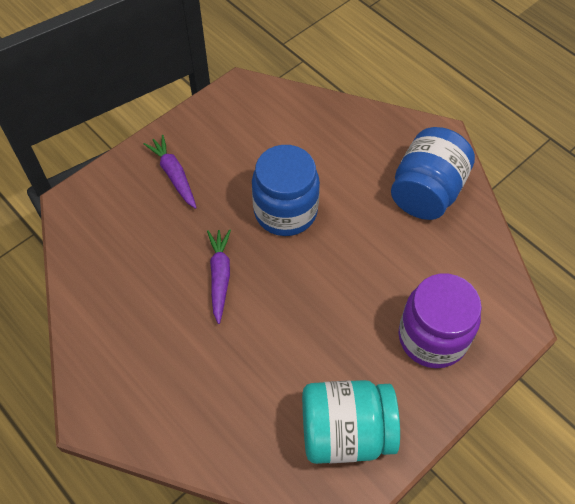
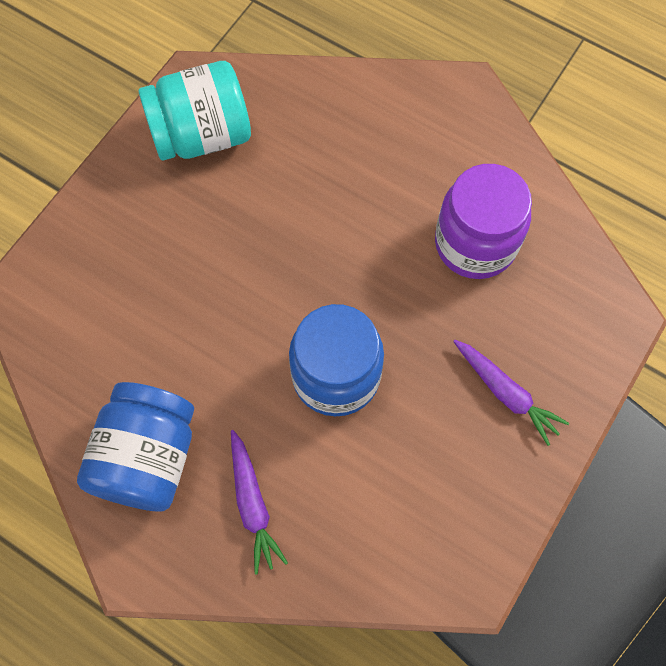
camera: 165 degrees right, 10 degrees up
(220, 276) = (390, 266): purple carrot -> purple carrot (252, 504)
(432, 337) = (120, 254): purple jar -> purple jar (475, 244)

